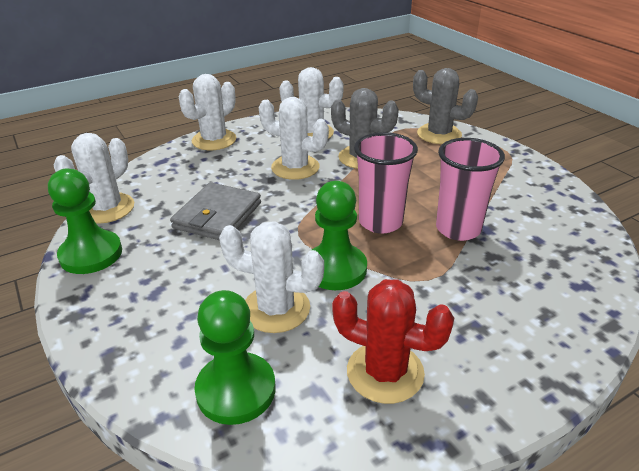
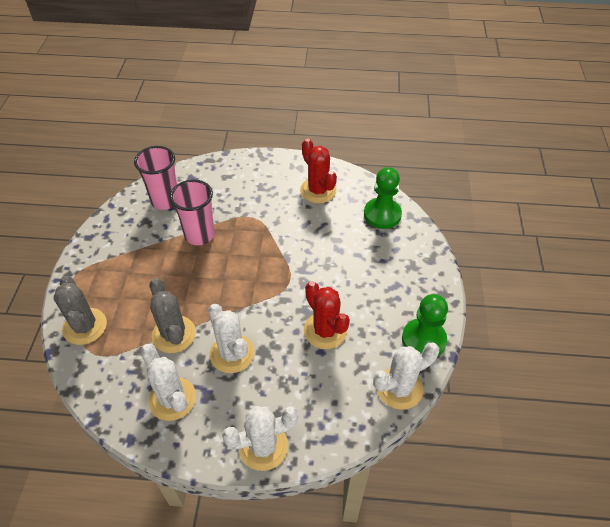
camera: 145 degrees left, 15 degrees up
(218, 215) = (325, 330): grey wallet -> red cactus
(276, 309) = (339, 241): white cactus -> none
(335, 269) = (291, 247): green pawn -> none
(380, 222) = (233, 264): pink cup -> pink cup (165, 200)

